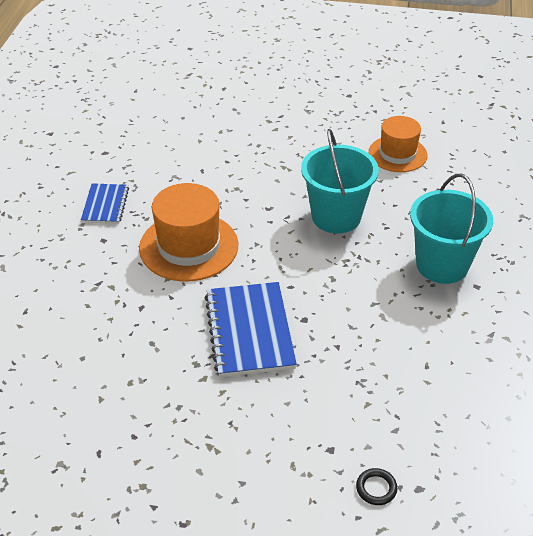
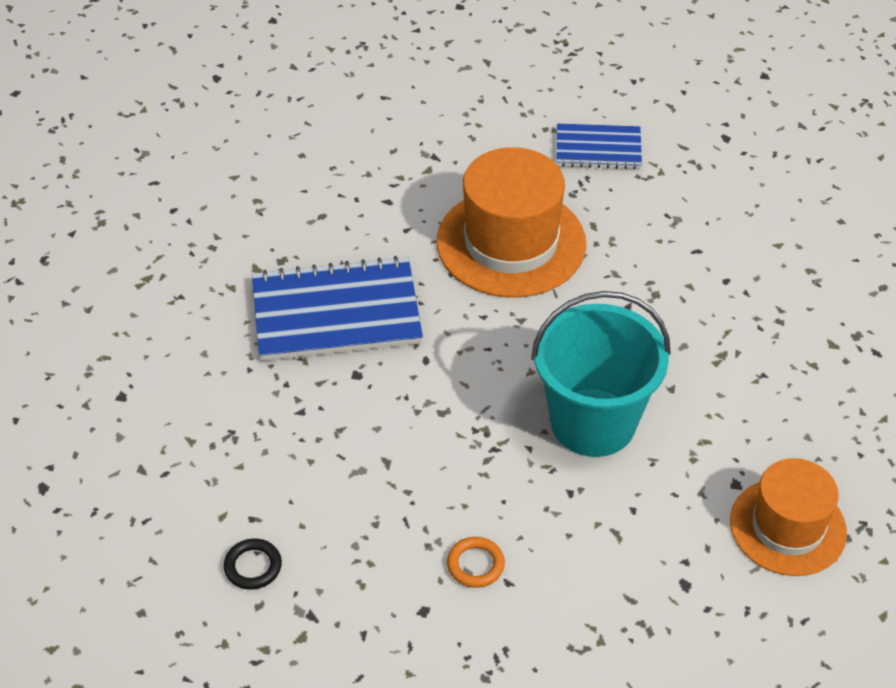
camera: 90 degrees right, 5 degrees up
(376, 488) = (52, 441): black ring -> black ring (253, 566)
(442, 265) = (475, 565): turquoise bucket -> orange ring

